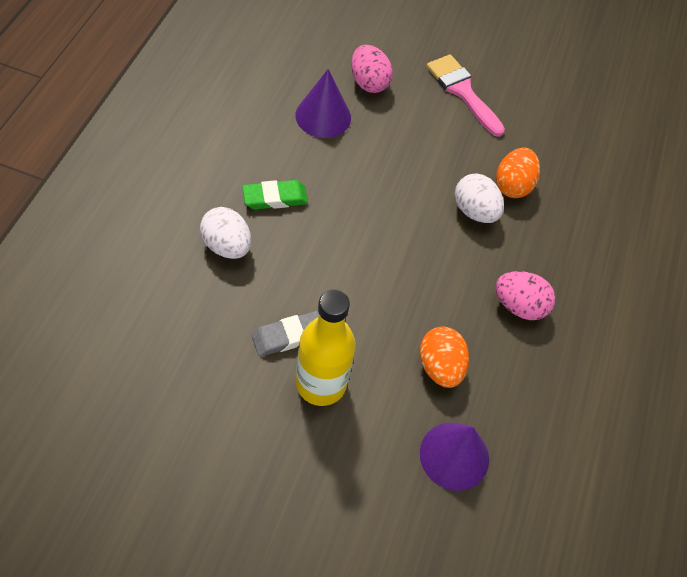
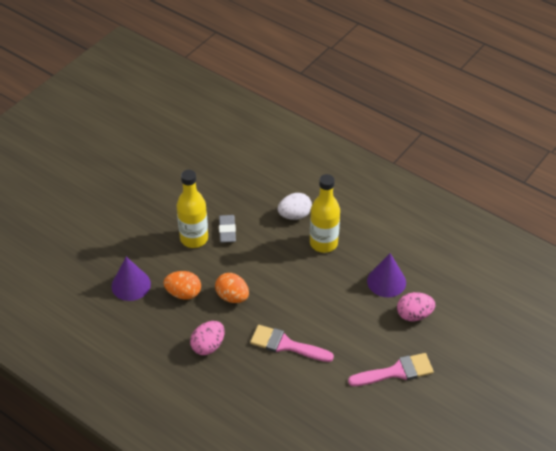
camera: 115 degrees right, 10 degrees down
(275, 198) = (323, 243): green eraser -> yellow bottle
(474, 211) = (286, 345): white egg -> pink brush
(512, 185) = (301, 375): orange egg -> orange egg (232, 297)

